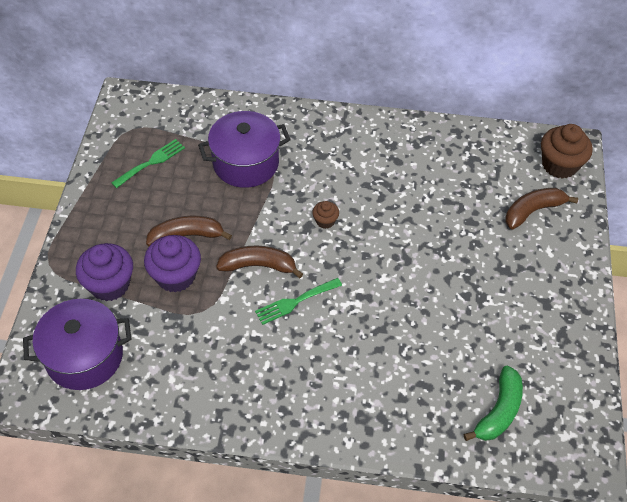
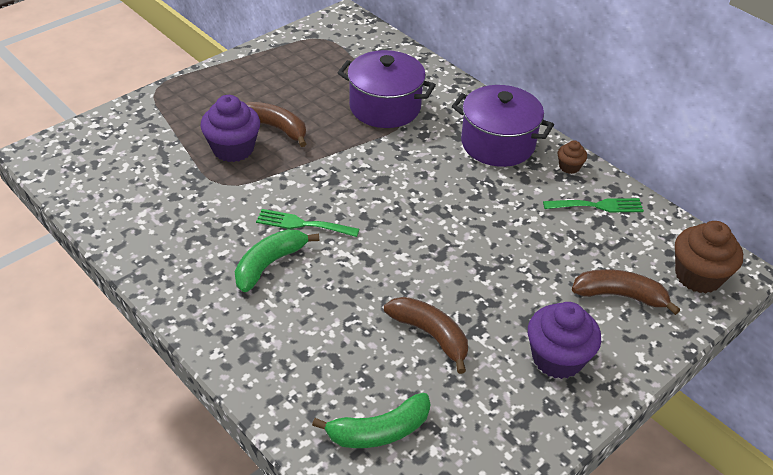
camera: 40 degrees right, 10 degrees down
(84, 356) = (104, 158): purple pot -> purple pot (497, 144)
(109, 285) = (179, 125): purple cupcake -> purple cupcake (557, 358)
(151, 162) = (311, 67): green fork -> green fork (597, 206)
(258, 266) = (305, 181): brown banana -> brown banana (430, 335)
(308, 350) = (269, 264): none -> green banana
(325, 221) = (401, 184): brown cupcake -> brown cupcake (569, 167)

